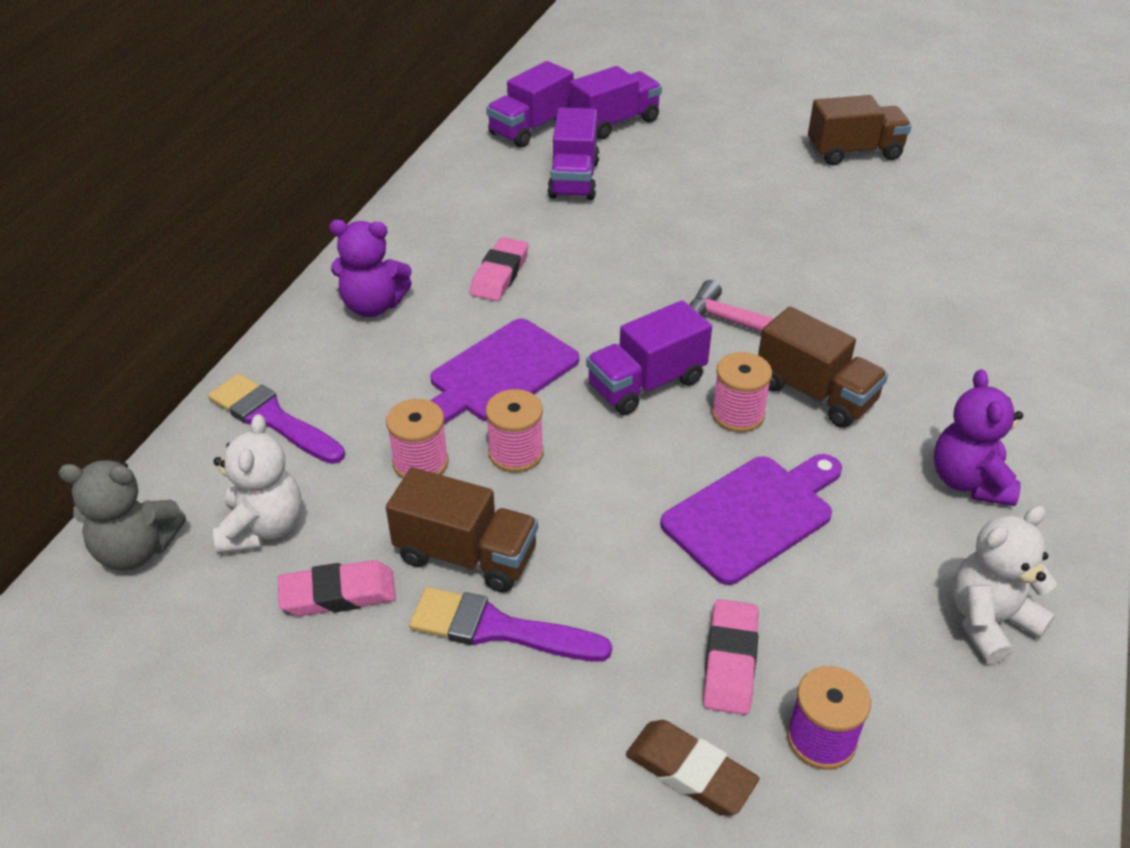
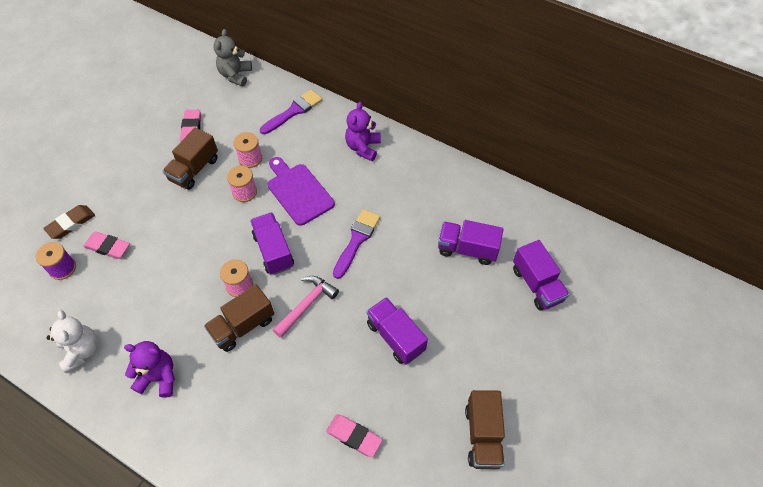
camera: 100 degrees right, 15 degrees up
(263, 528) = (232, 109): white teddy bear -> none
(499, 274) = (377, 201): pink eraser -> pink eraser (354, 436)
(499, 629) = (155, 176): purple brush -> purple brush (356, 240)
(531, 128) = (532, 235): purple truck -> purple truck (395, 337)
(753, 515) = (175, 275): purple cutting board -> none

